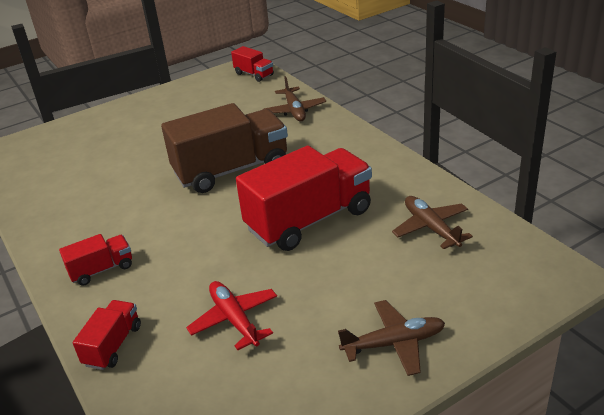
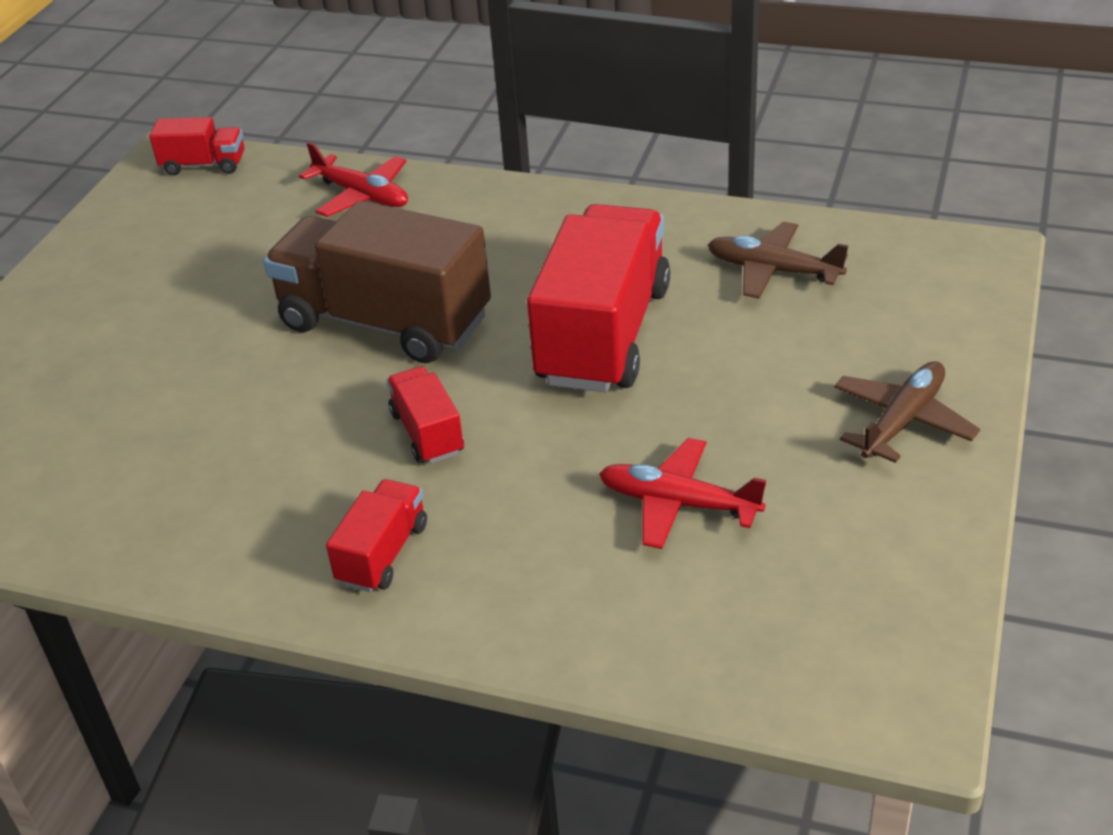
camera: 40 degrees left, 5 degrees up
(113, 345) = (556, 629): red truck -> red truck (427, 433)
(231, 170) = (385, 322): brown truck -> brown truck turned 90 degrees counterclockwise
(294, 111) = (362, 196): brown plane -> red plane

